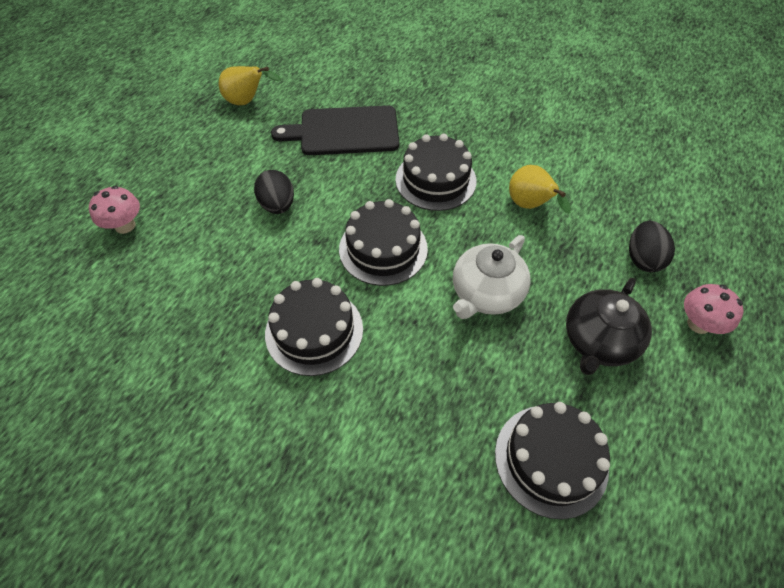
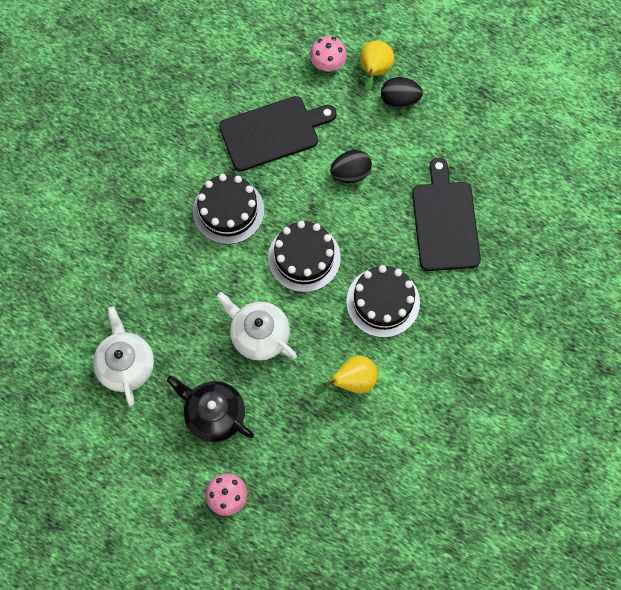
camera: 90 degrees right, 15 degrees up
(207, 282) = (272, 132): none -> black cutting board
(247, 102) = (483, 132): yellow pear -> yellow pear (374, 72)
(551, 459) = (126, 365): black cake -> white teapot
(643, 259) = (293, 468): black egg -> black egg (399, 100)

